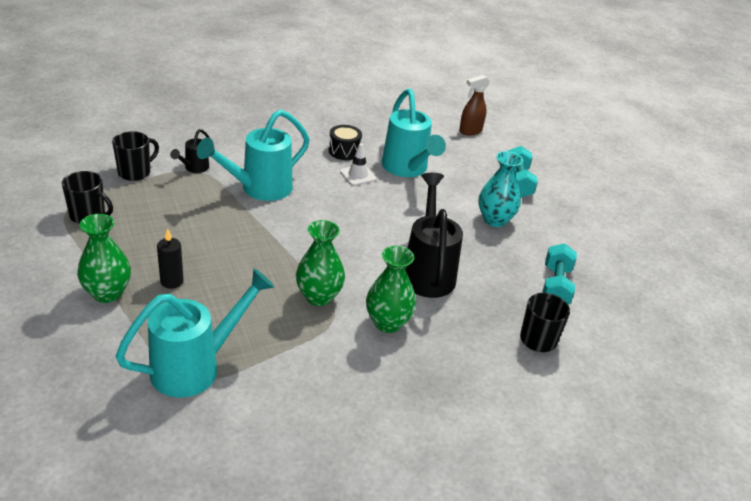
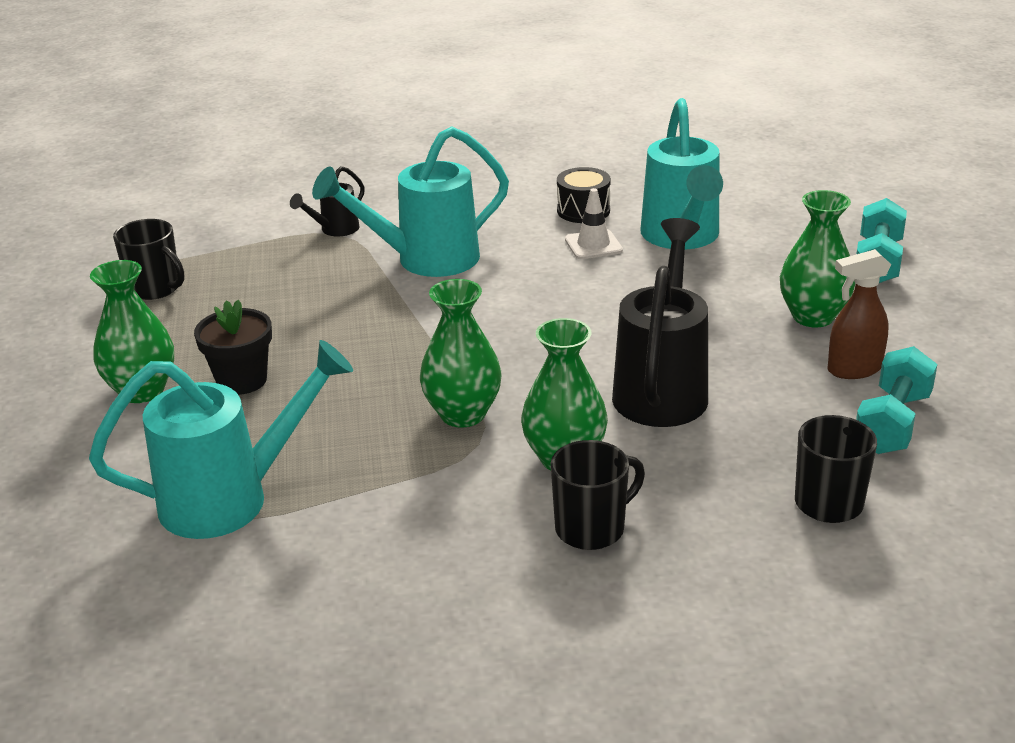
camera: 20 degrees right, 5 degrees down
(135, 172) = (245, 234): black mug -> black mug (592, 528)
(172, 281) = (242, 380): black candle -> black flower pot
(470, 131) = (816, 184): brown spray bottle -> brown spray bottle (853, 369)
(494, 220) = (813, 316): turquoise vase -> green vase

